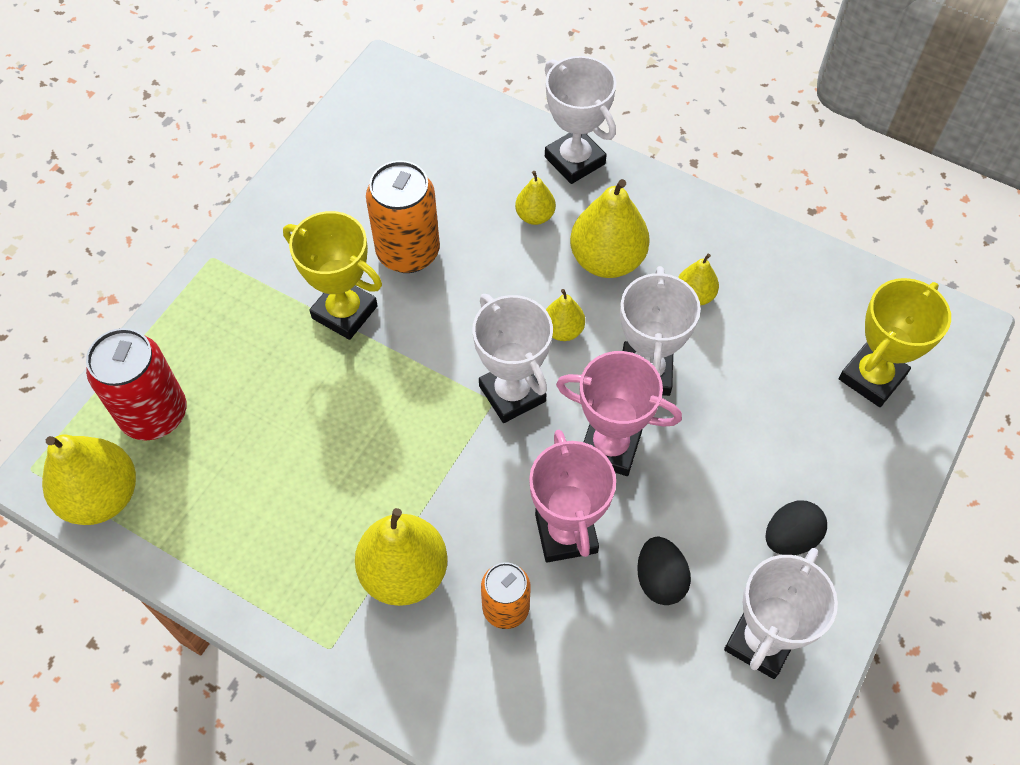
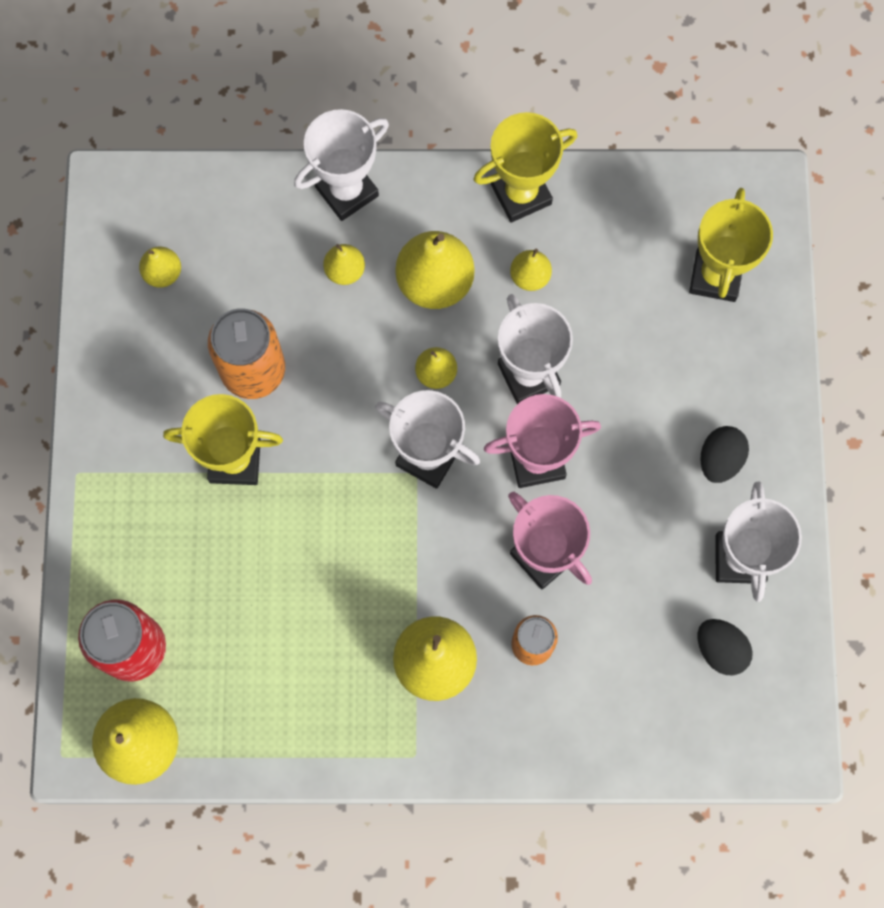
camera: 30 degrees left, 15 degrees up
(385, 149) = (163, 273): none -> yellow pear
(574, 160) = (347, 191): white trophy -> white trophy turned 60 degrees counterclockwise
(660, 579) = (638, 552): black egg -> black egg (720, 649)
(725, 230) = (521, 194): none -> yellow trophy

